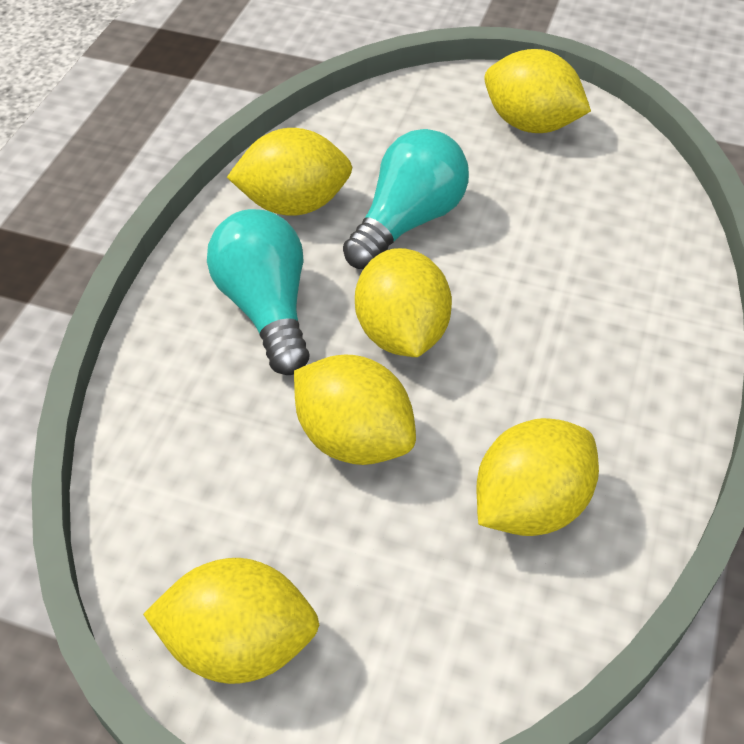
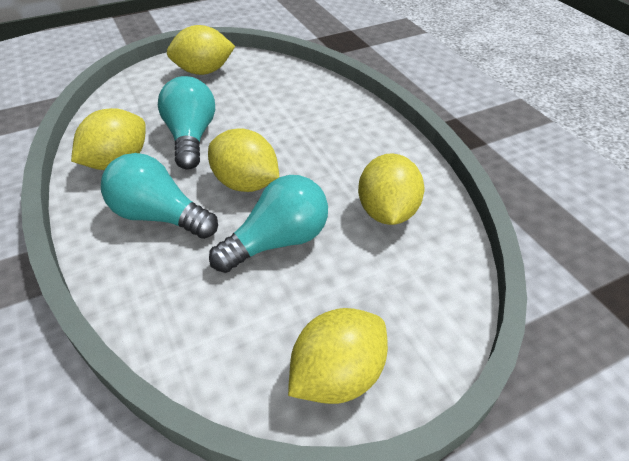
camera: 45 degrees left, 5 degrees down
(354, 439) = (278, 241): yellow lemon -> turquoise light bulb

